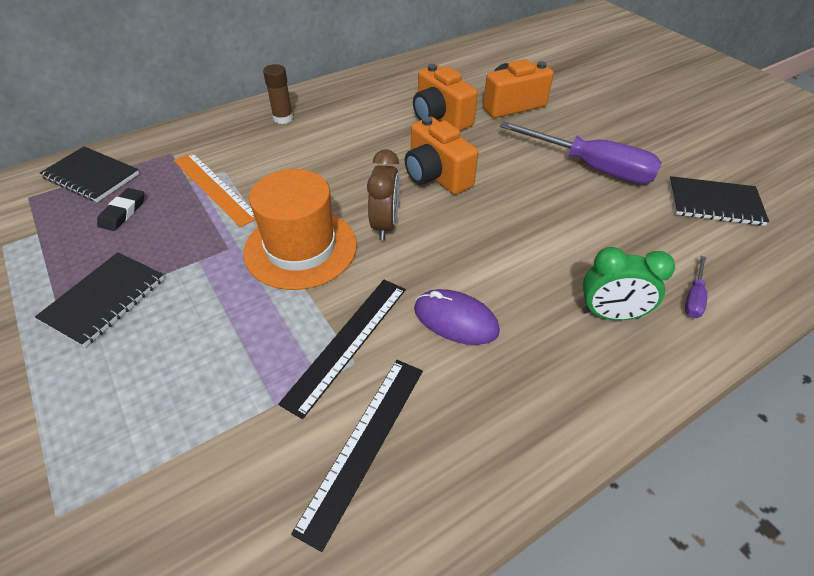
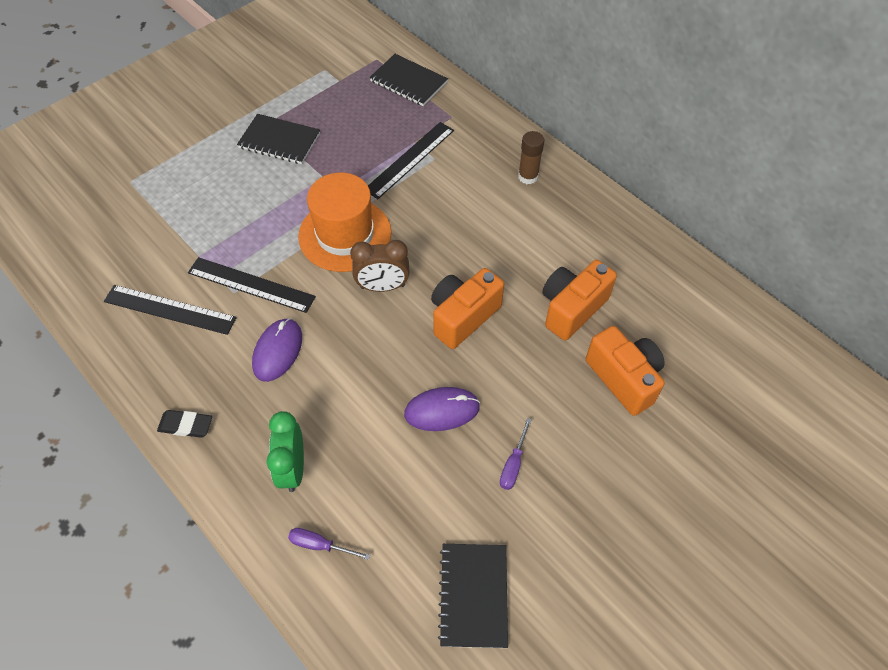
camera: 80 degrees right, 10 degrees up
(91, 176) = (408, 82): black notebook -> black notebook turned 75 degrees counterclockwise
(123, 212) = (369, 116): black eraser -> black eraser (186, 425)
(214, 188) = (410, 159): orange ruler -> black ruler
(539, 200) = (442, 410): none -> purple mouse
(591, 167) = (513, 464): purple screwdriver -> purple screwdriver, size x0.43

